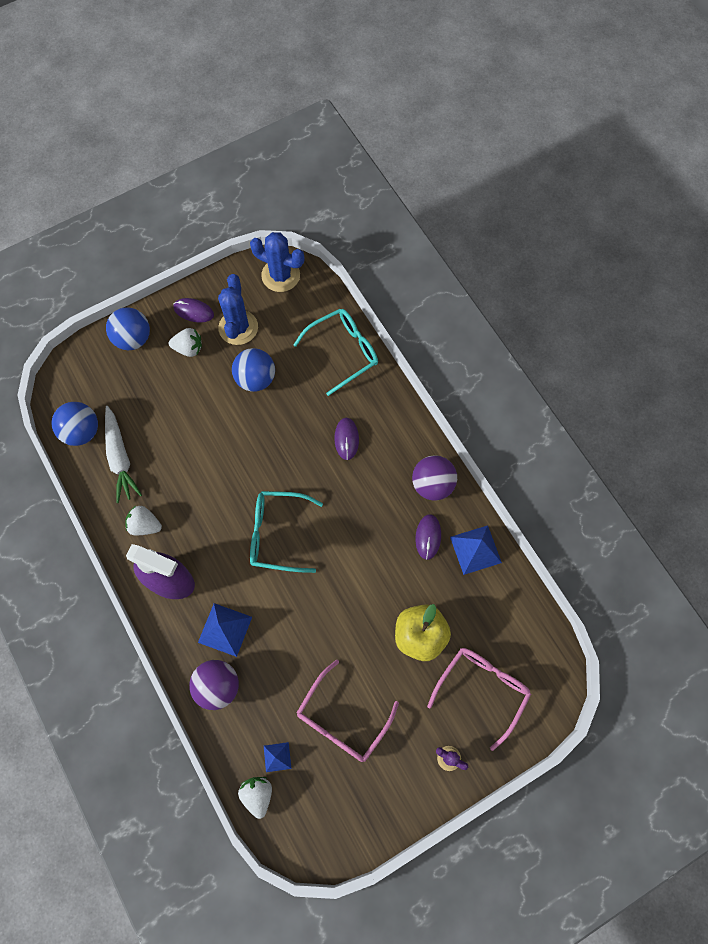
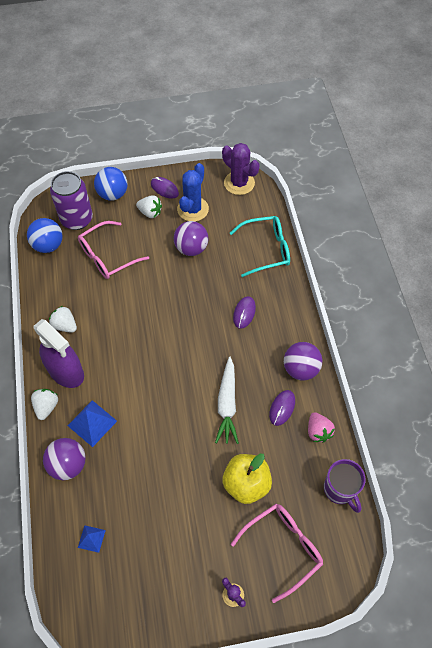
camera: 20 degrees right, 10 degrees down
(102, 386) = (77, 219): none -> purple can
(120, 458) = (68, 272): white carrot -> white carrot (227, 404)
(256, 379) = (191, 248): blue ball -> purple ball
(257, 794) = (63, 563): white strawberry -> white strawberry (46, 406)
(277, 534) = (162, 365): turquoise glasses -> none
(280, 275) = (239, 183): blue cactus -> purple cactus
(342, 719) = (156, 528): pink glasses -> pink glasses (107, 256)
(475, 550) = (318, 431): blue pyramid -> pink strawberry
(519, 605) = (340, 489): none -> purple mug

